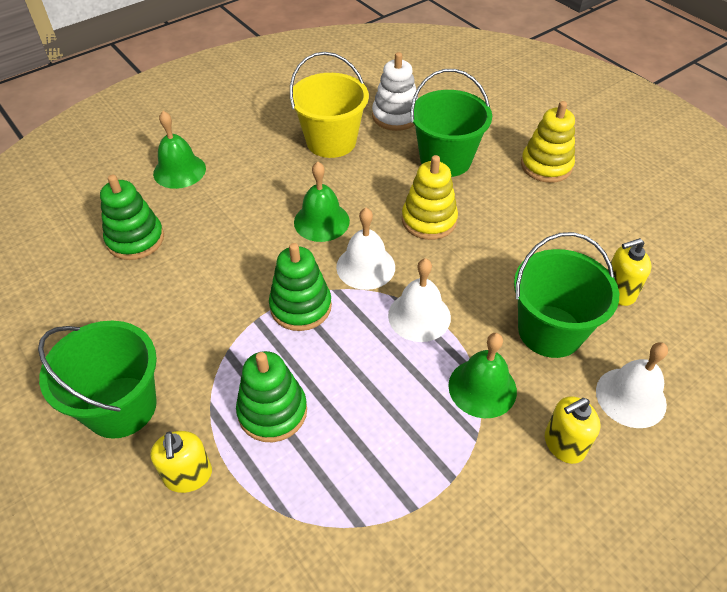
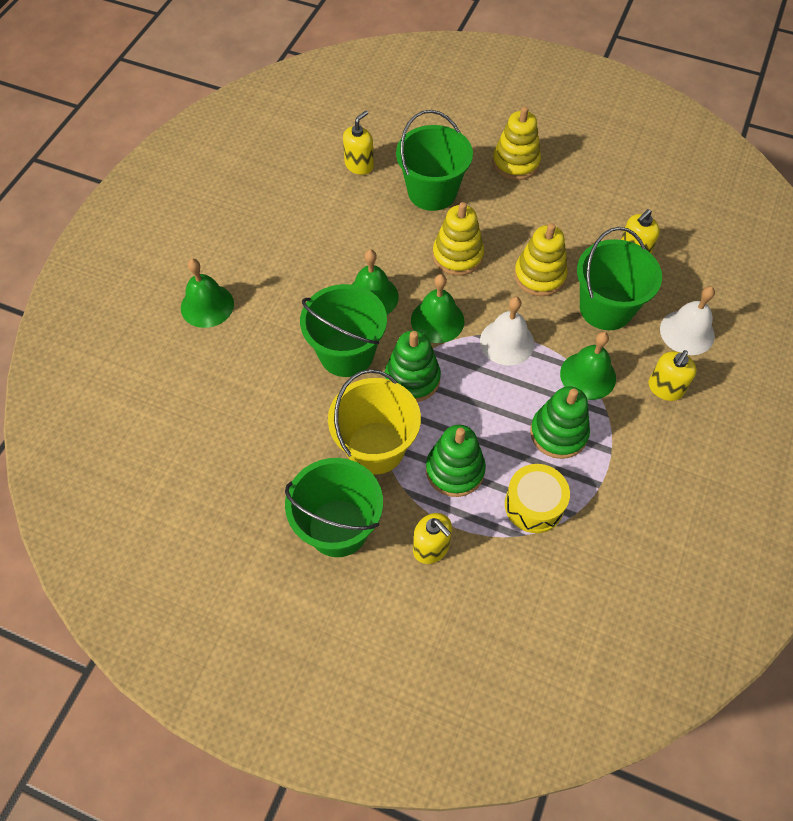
camera: 30 degrees left, 10 degrees up
(135, 239) = (225, 388): green stacking toy -> green stacking toy (558, 433)
(260, 258) = (346, 353): none -> green bucket
(325, 491) = (534, 505): none -> yellow drum
(331, 141) = (322, 216): yellow bucket -> yellow bucket (375, 448)
(365, 266) = (437, 320): white bell -> green bell
(395, 116) = (359, 165): white stacking toy -> yellow soap dispenser
(498, 271) = (539, 276): none -> yellow stacking toy

